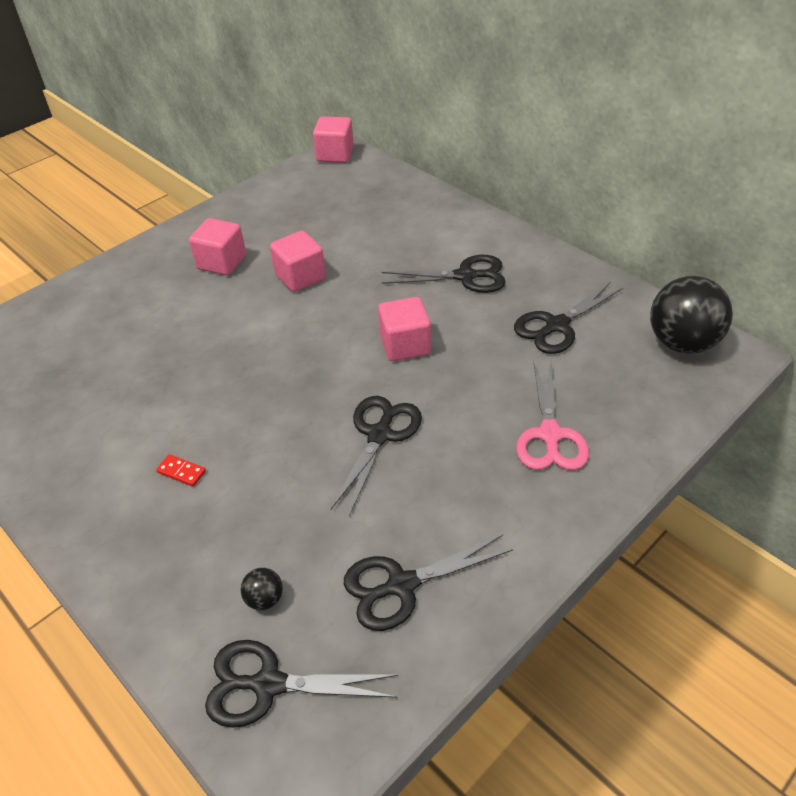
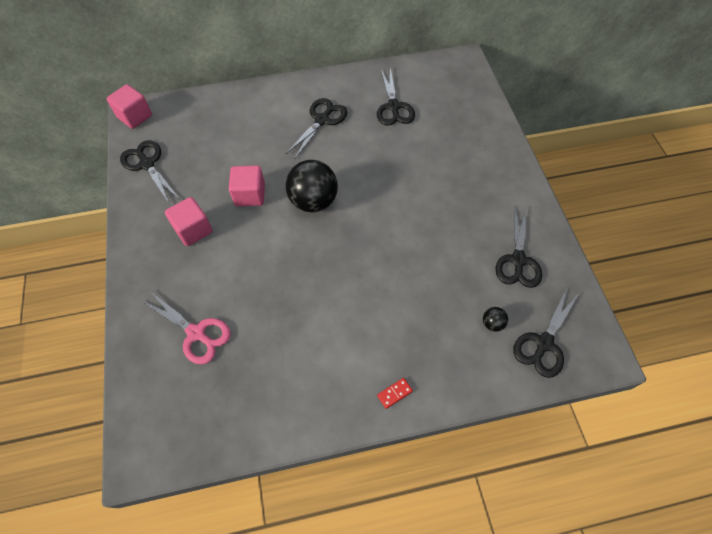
camera: 60 degrees left, 15 degrees up
(181, 472) = (375, 329): red domino -> red domino (394, 393)
(379, 435) = (415, 221): black scissors -> black scissors (147, 164)
(405, 345) = (355, 175): pink cube -> none
(550, 435) = (465, 153): pink scissors -> pink scissors (196, 333)
(682, 343) = (443, 71): black ball -> black ball (313, 201)

